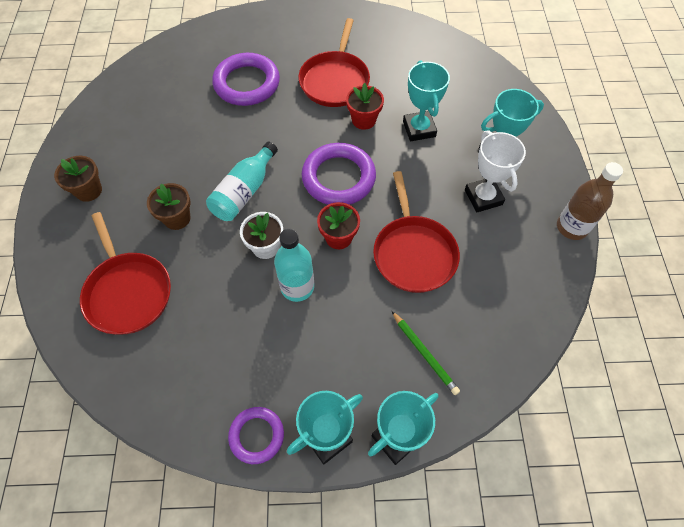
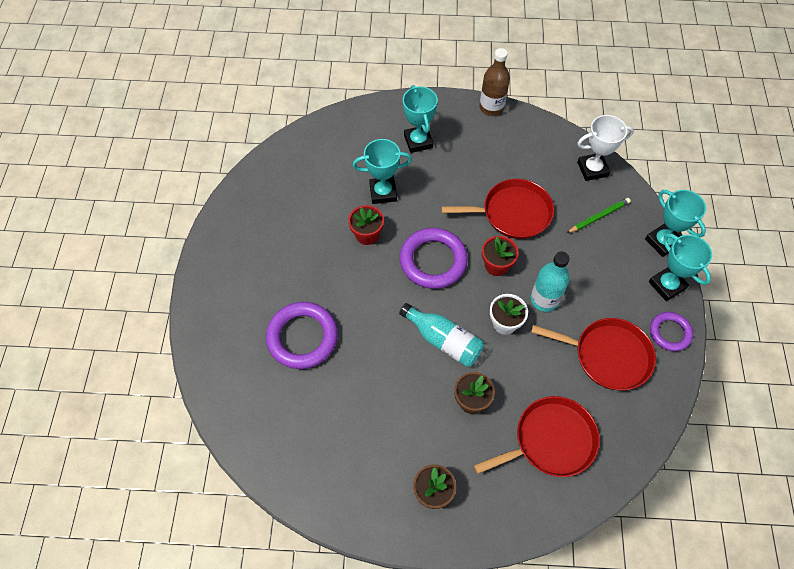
camera: 85 degrees left, 0 degrees up
(335, 80) = (311, 255): red pan -> red pan (608, 355)
(483, 197) = (460, 158): white trophy -> white trophy (592, 169)

